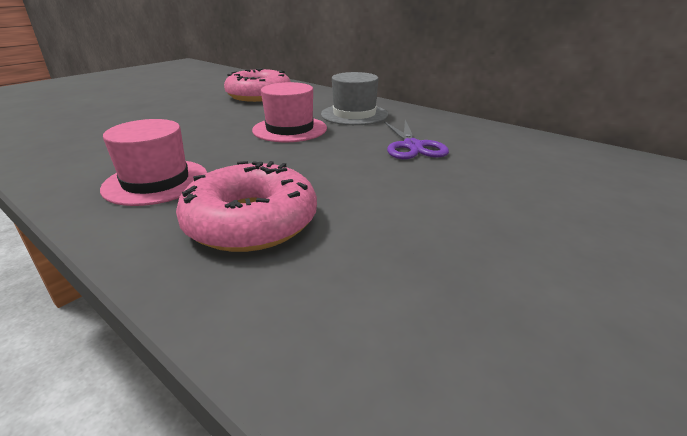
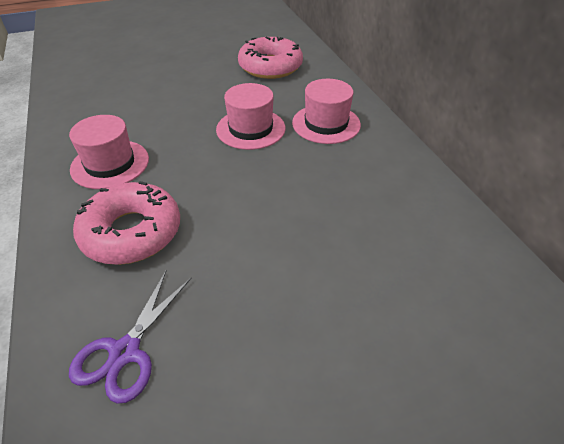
camera: 30 degrees right, 15 degrees up
(354, 114) = (326, 124): grey hat -> pink hat
(412, 146) = (329, 190): purple scissors -> purple scissors (125, 352)

